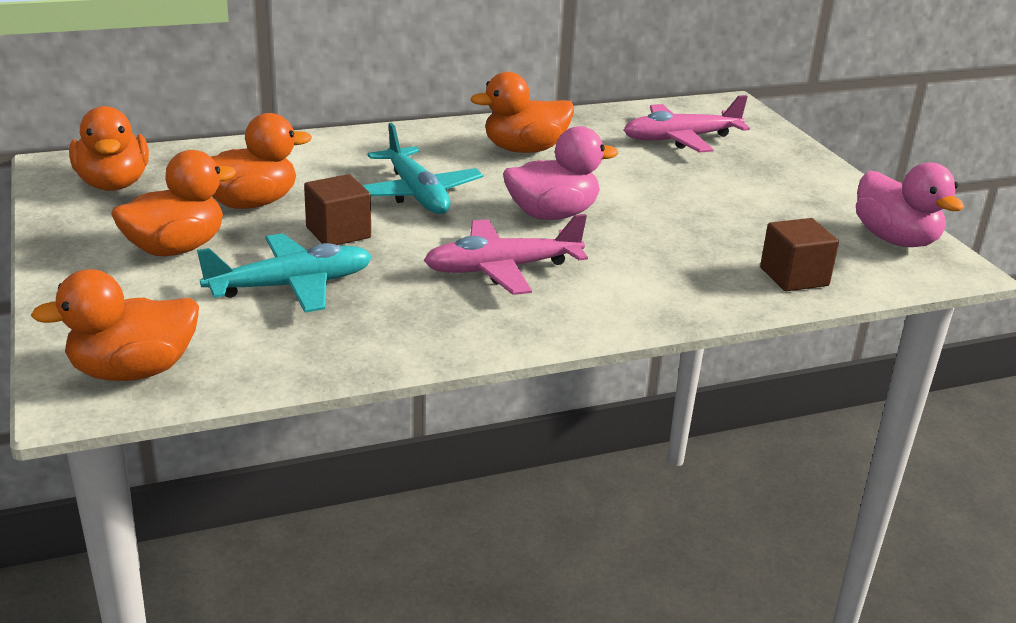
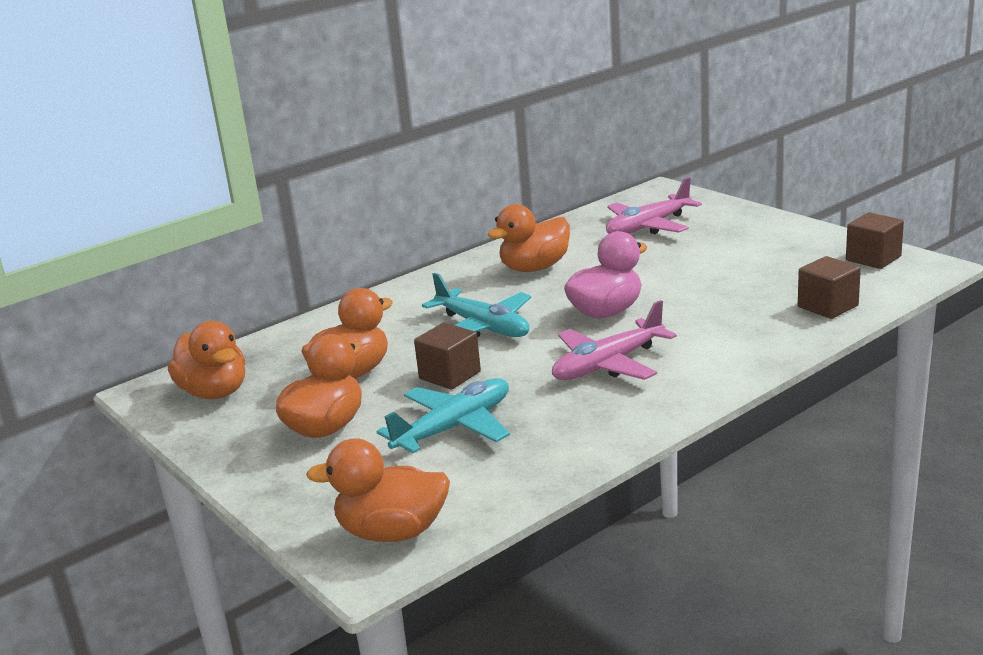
camera: 15 degrees left, 5 degrees down
(133, 371) = (392, 532): orange duck -> orange duck turned 45 degrees clockwise
(895, 239) = (873, 258): pink duck -> brown cube

